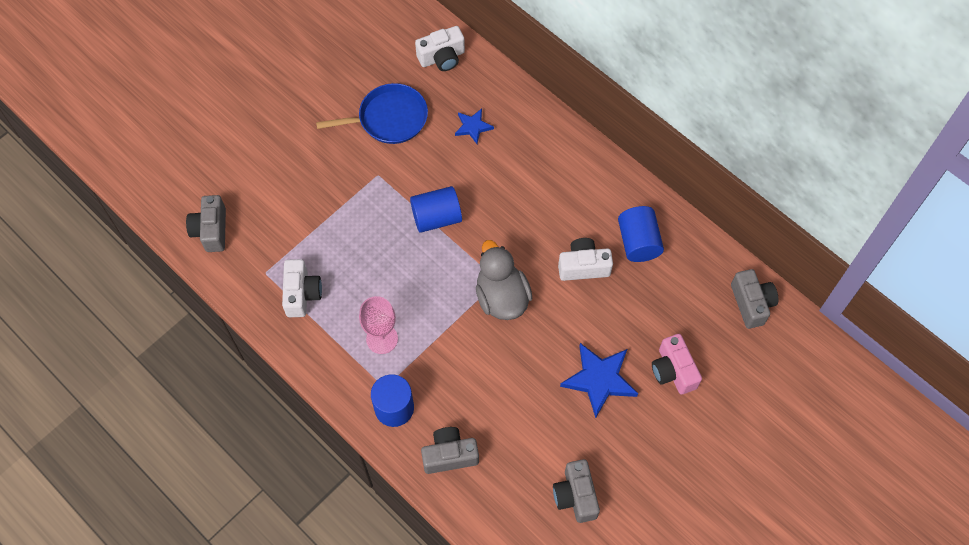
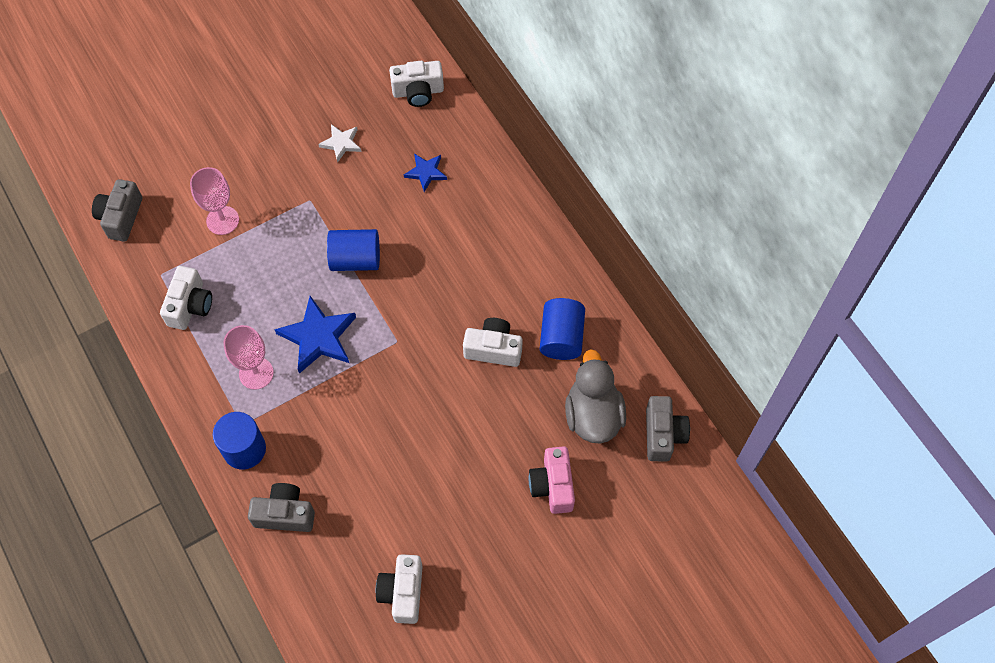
camera: 15 degrees right, 0 degrees up
(305, 211) = (222, 220): none -> pink goblet
(389, 118) = (341, 143): blue pan -> white star
(501, 297) = (395, 360): grey duck -> grey duck (593, 415)
(575, 496) = (402, 592): grey camera -> white camera
(599, 379) = (470, 475): blue star -> blue star (318, 337)

